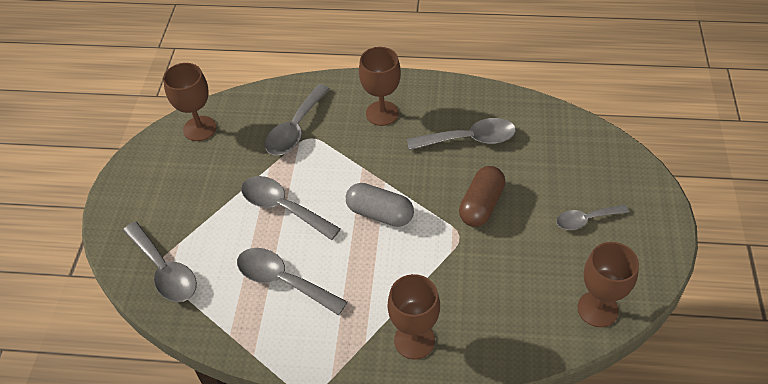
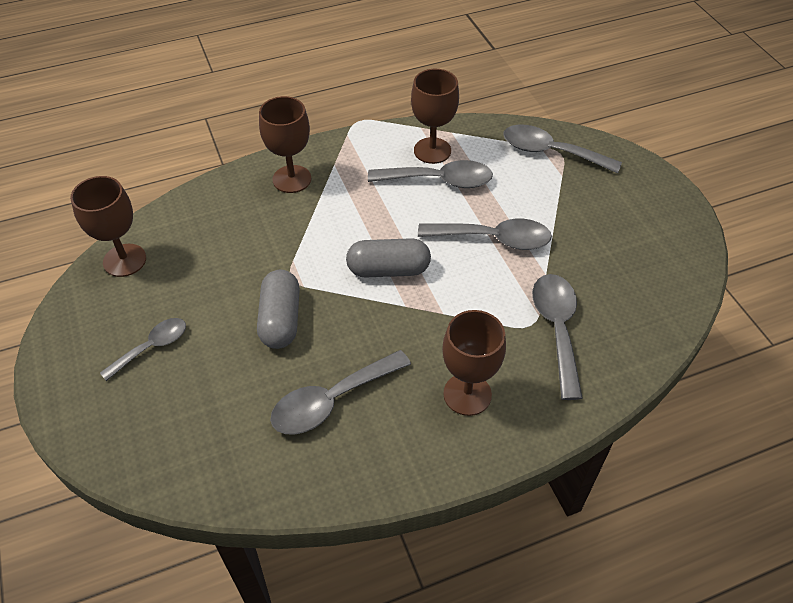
camera: 150 degrees right, 0 degrees up
(199, 128) = (665, 286): brown goblet -> brown goblet (432, 150)
(481, 205) = (280, 319): brown capsule -> grey capsule

